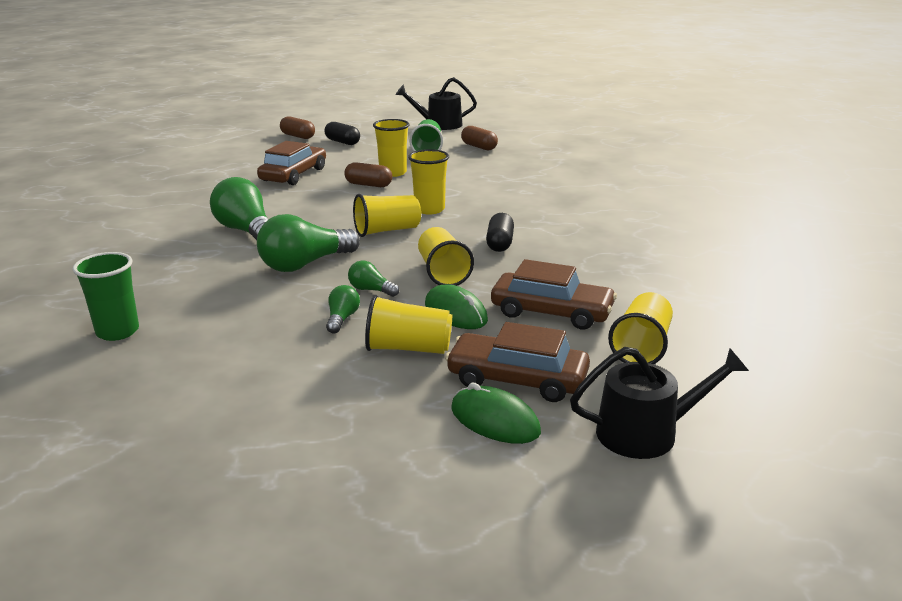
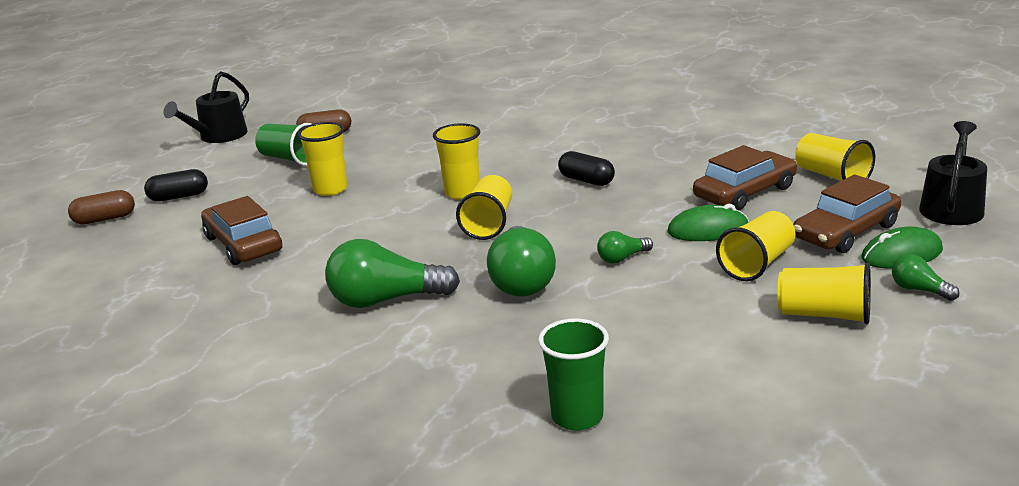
camera: 55 degrees left, 0 degrees up
(342, 319) = (670, 283): green light bulb -> green light bulb (919, 290)
(368, 185) = (346, 209): brown capsule -> none
(443, 273) = (621, 218): yellow cup -> yellow cup (824, 315)

